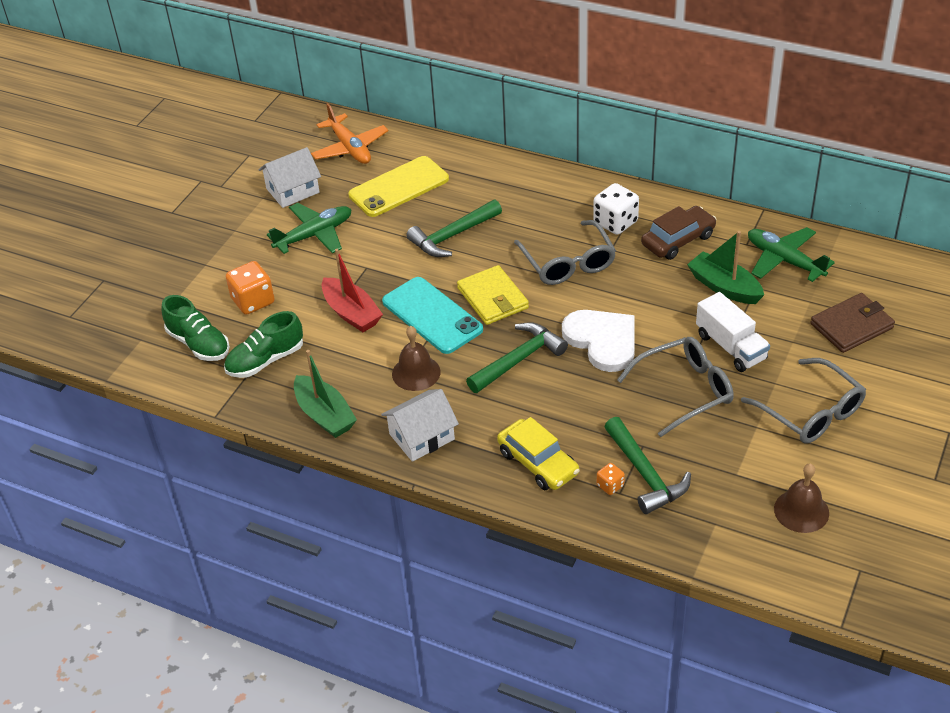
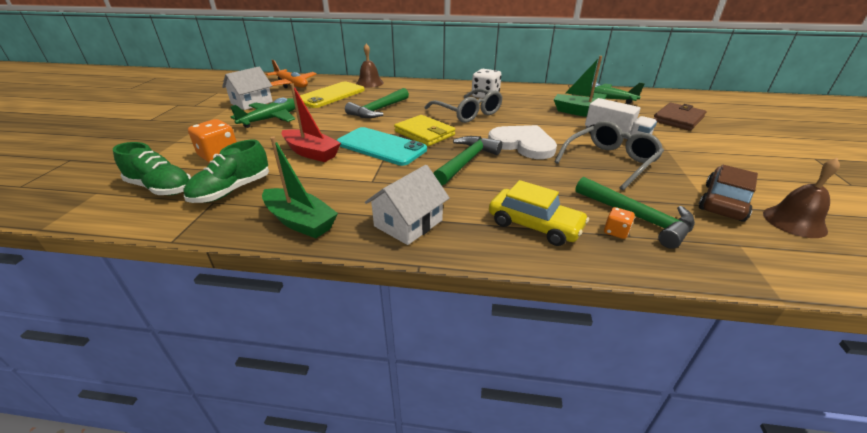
camera: 20 degrees left, 10 degrees down
(416, 373) = (382, 180): brown bell -> brown bell (369, 83)
(678, 240) = (531, 98): brown car -> brown car (723, 202)
(810, 412) = (711, 160): grey glasses -> none

